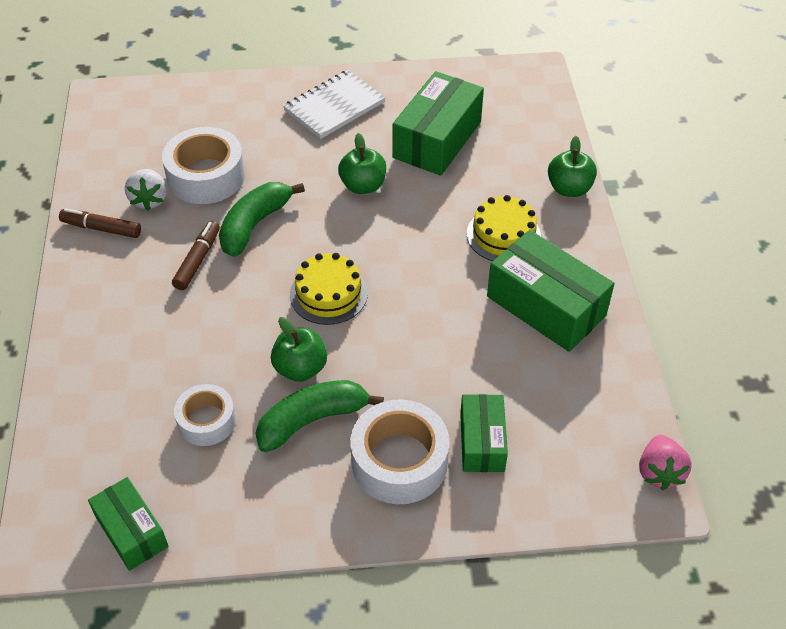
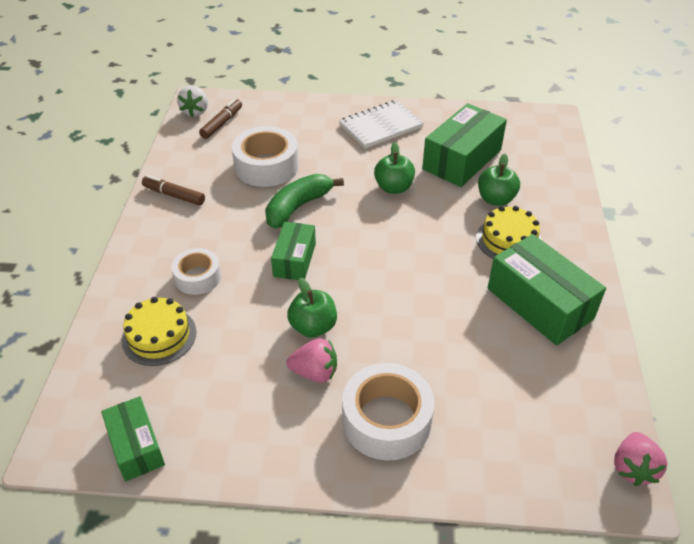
camera: 10 degrees right, 5 degrees down
(149, 200) = (217, 178): white strawberry -> white strawberry (195, 111)
(198, 260) = (245, 229): brown marker -> brown marker (222, 123)
(206, 421) = (223, 360): white tape -> white tape (197, 277)
(312, 420) = (315, 372): green banana -> pink strawberry
(328, 294) = (349, 269): yellow cake -> yellow cake (159, 336)
(482, 442) = (465, 414): green box -> green box (294, 260)
(569, 189) = (571, 210): green apple -> green apple (495, 199)

